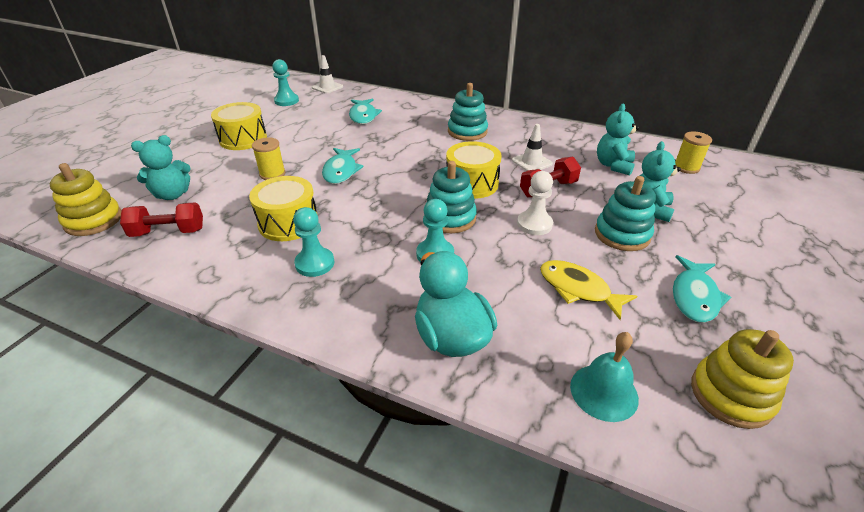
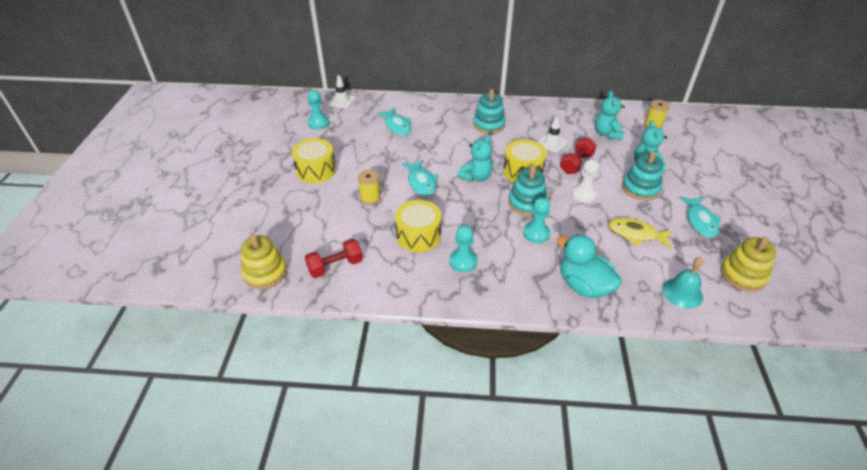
camera: 20 degrees left, 5 degrees up
(172, 195) = (307, 235): turquoise teddy bear -> turquoise teddy bear (476, 177)

